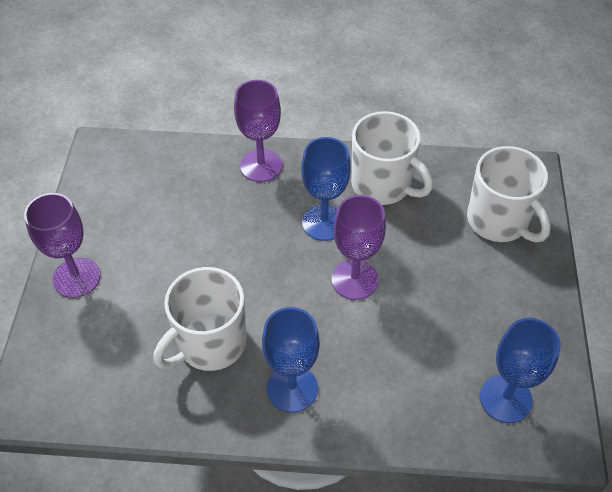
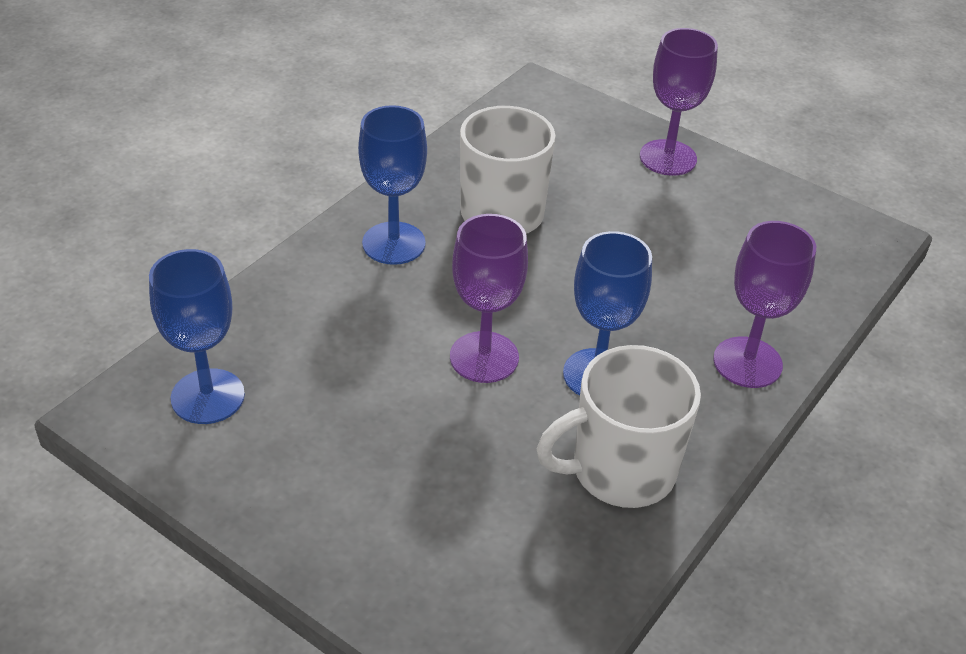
camera: 120 degrees right, 10 degrees down
(499, 221) = (448, 567): white mug -> none

